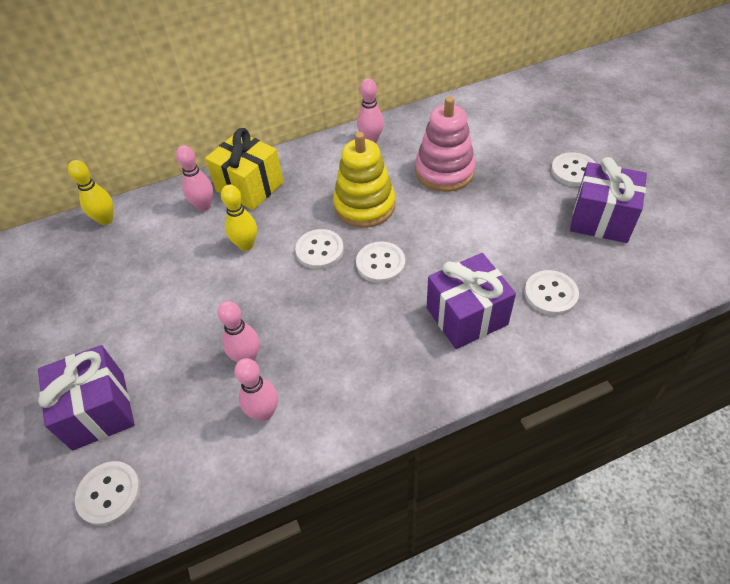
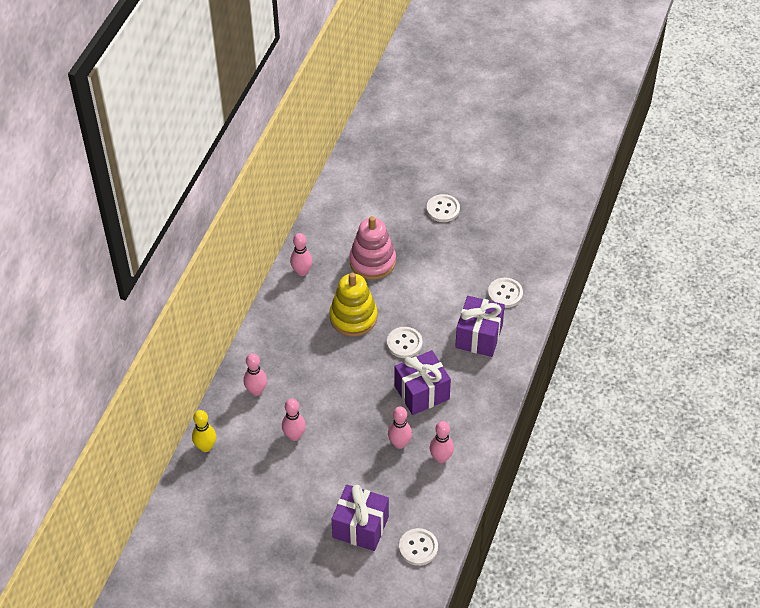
camera: 50 degrees left, 0 degrees up
(176, 268) = (294, 435): none -> pink bowling pin
(246, 245) = (316, 392): yellow bowling pin -> none
(250, 187) = (267, 358): yellow gift -> none
(319, 250) = (362, 362): white button -> none
(601, 219) = (487, 231): purple gift -> purple gift (421, 392)

